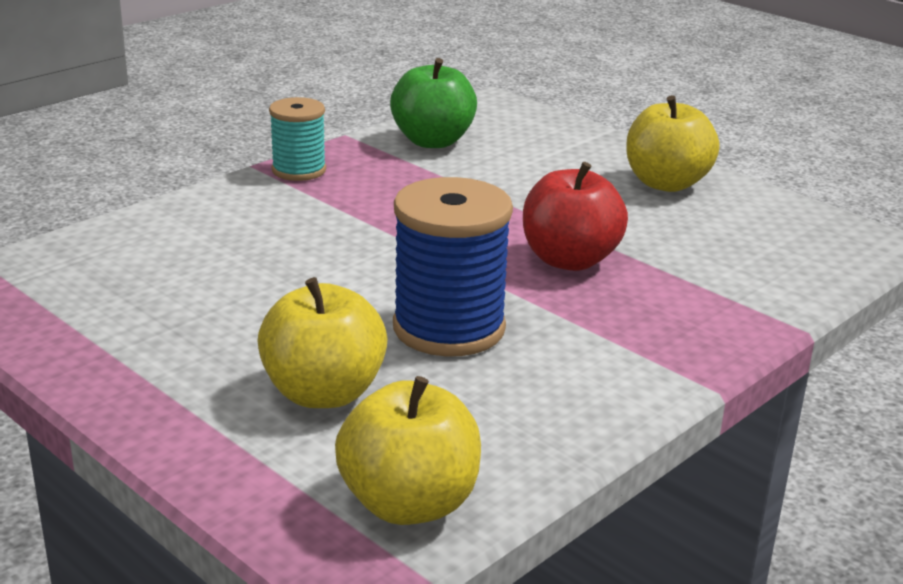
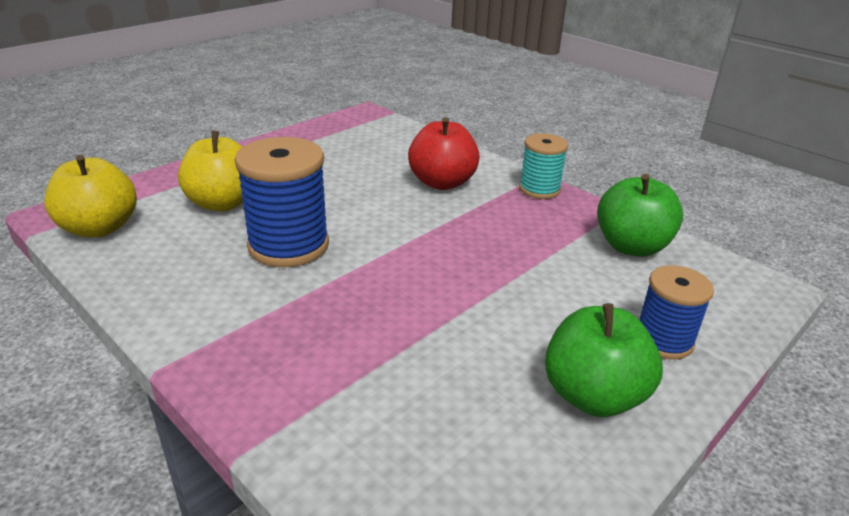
camera: 90 degrees right, 5 degrees up
(569, 260) = (394, 308): red apple -> red apple (442, 182)
(585, 150) = (663, 340): none -> blue spool
(666, 183) = (593, 395): yellow apple -> green apple

